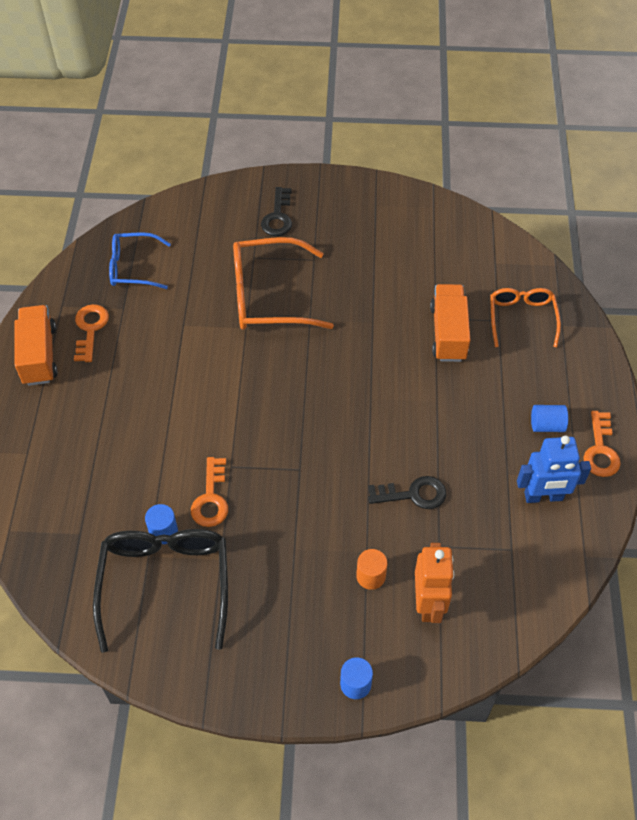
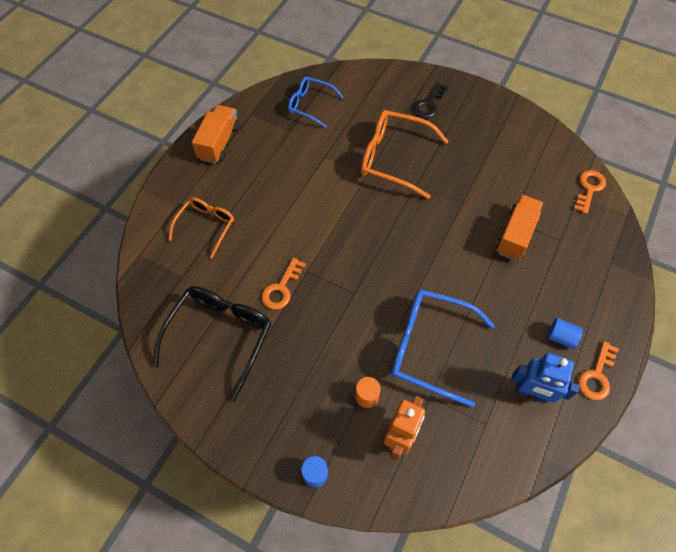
camera: 25 degrees right, 5 degrees up
(90, 329) = (261, 137): orange key -> orange key (589, 189)
(163, 531) = (237, 298): blue cylinder -> none
(413, 494) = (429, 347): black key -> blue glasses
(521, 318) = (580, 245): orange glasses -> orange glasses (206, 226)

